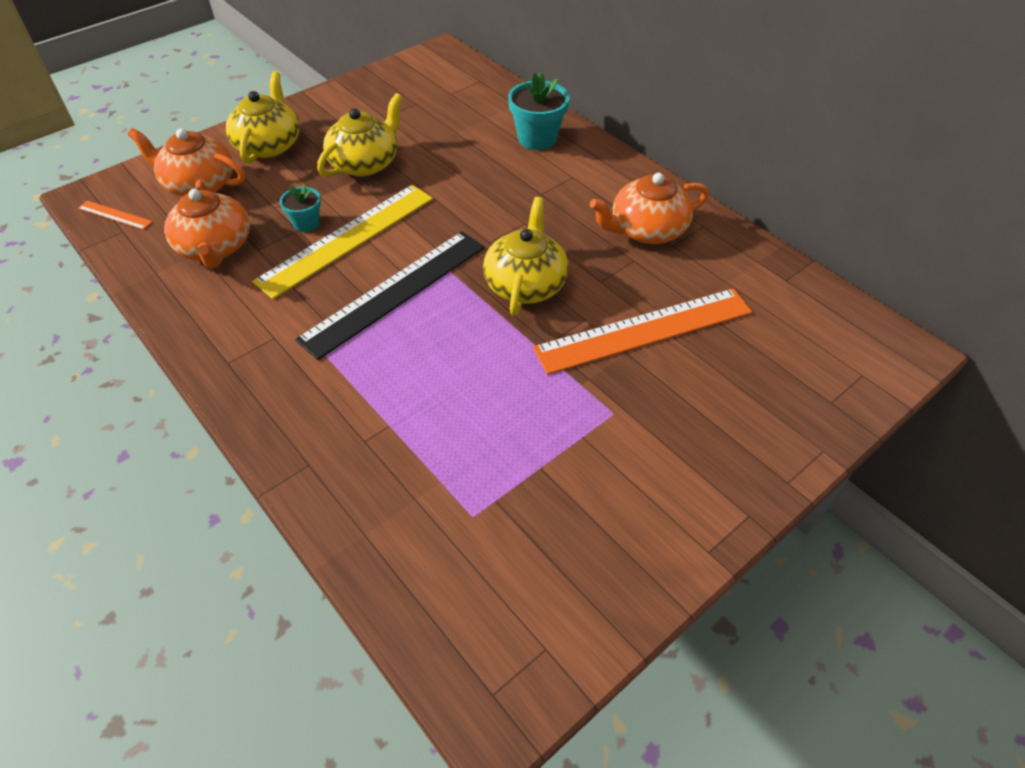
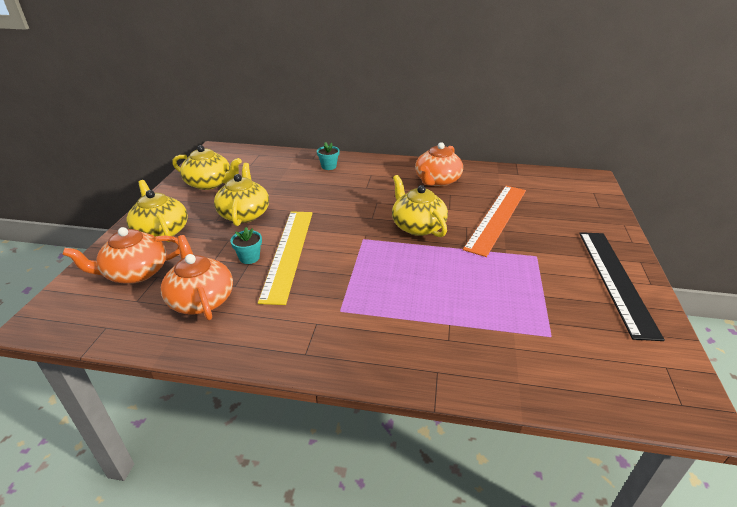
camera: 40 degrees left, 15 degrees down
(115, 215) = (84, 321): orange ruler -> none
(215, 247) = (201, 299): orange teapot -> orange teapot turned 150 degrees counterclockwise
(379, 102) = (210, 183): none -> yellow teapot
(394, 292) = (355, 263): black ruler -> black ruler (615, 280)
(537, 138) = (329, 166): turquoise flower pot -> turquoise flower pot, size x0.59

